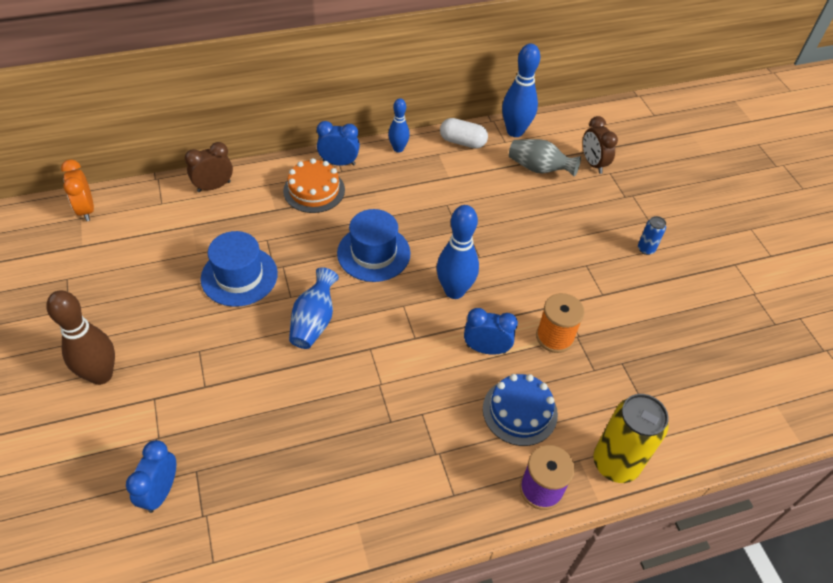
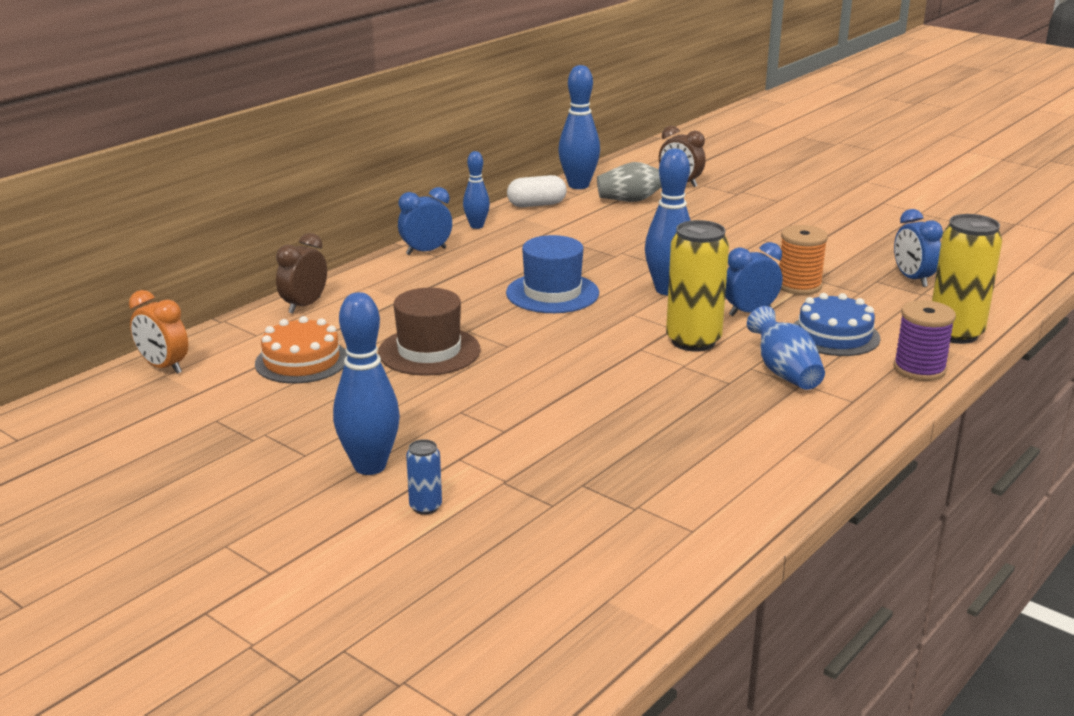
camera: 30 degrees left, 25 degrees down
(101, 375) = (370, 466): brown bowling pin -> blue bowling pin
(161, 492) = (565, 511): blue clock -> blue clock (913, 279)
(239, 276) = (429, 351): blue hat -> brown hat
(314, 190) = (426, 275): orange cake -> orange cake (301, 361)
(314, 321) = (557, 352): blue vase -> blue vase (784, 372)
(413, 360) = (693, 341): none -> yellow can
(646, 249) = (799, 216): blue can -> blue can (425, 507)

